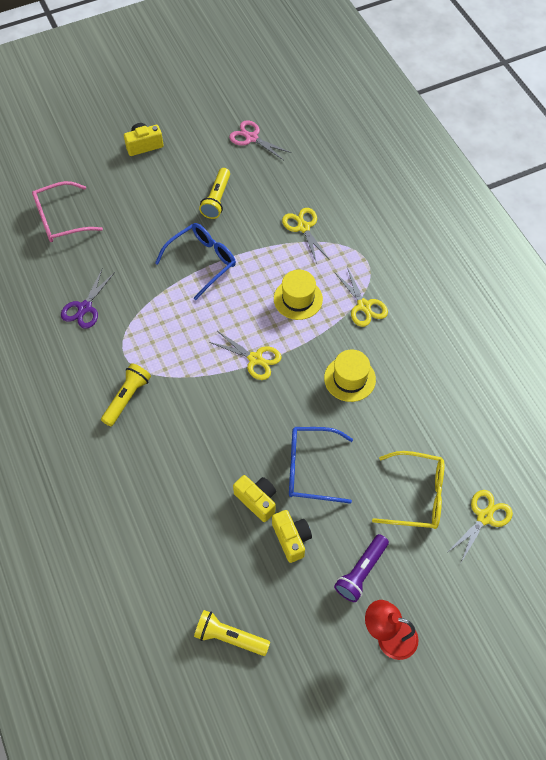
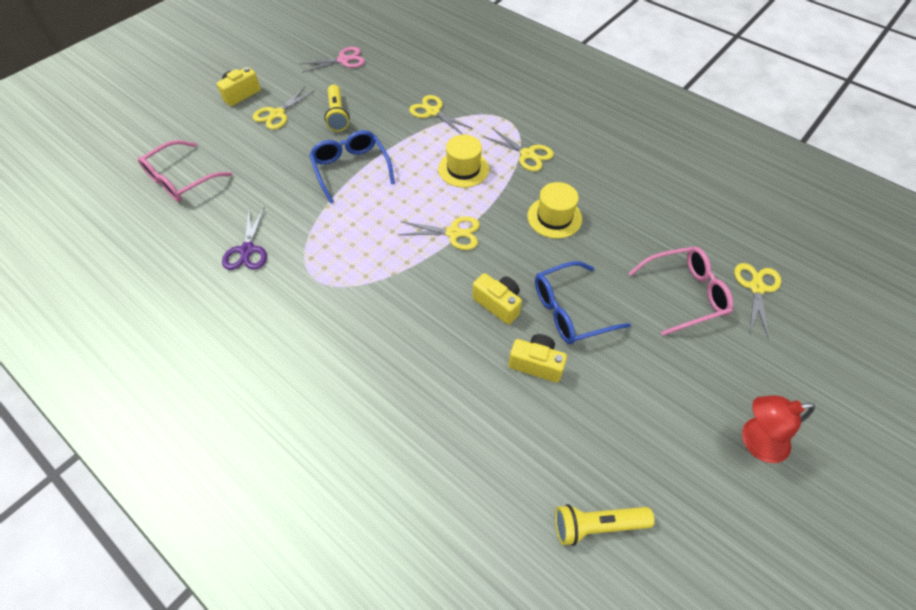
camera: 25 degrees left, 5 degrees down
(127, 398) = (339, 319): yellow flashlight -> none
(166, 179) = (277, 114): none -> yellow scissors
(201, 262) = (351, 169): blue glasses -> blue glasses turned 45 degrees counterclockwise
(251, 138) = (343, 60): pink scissors -> pink scissors turned 150 degrees clockwise
(291, 539) = (595, 387): yellow camera -> yellow camera (498, 304)
(361, 572) = (684, 389): purple flashlight -> none
(416, 495) = (684, 294): yellow glasses -> pink glasses

